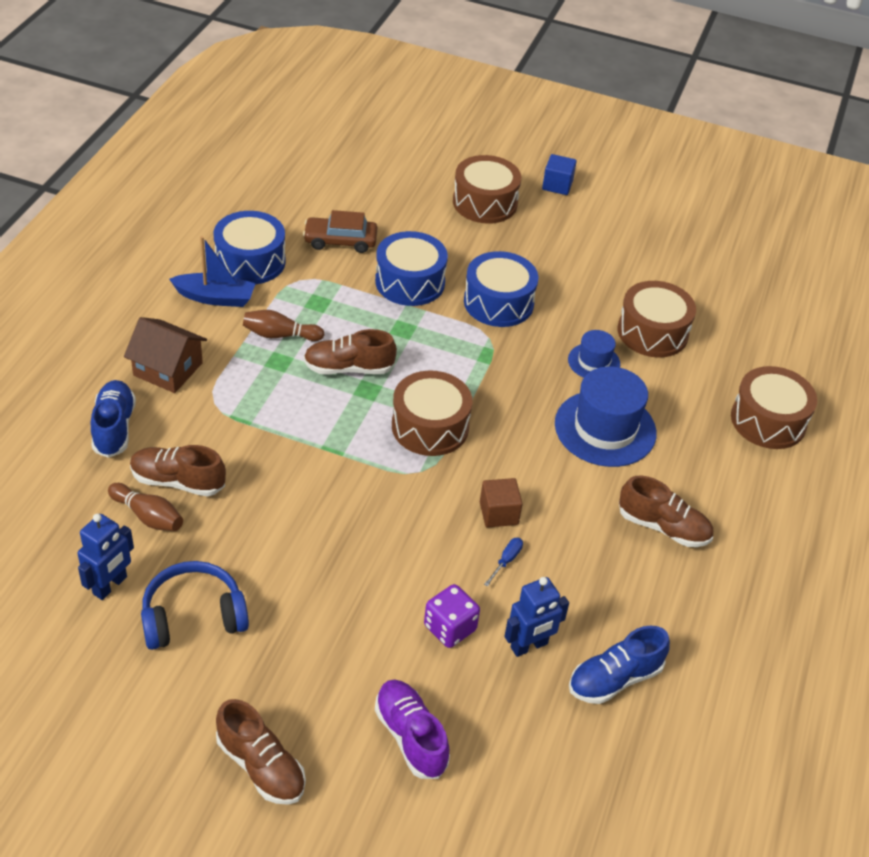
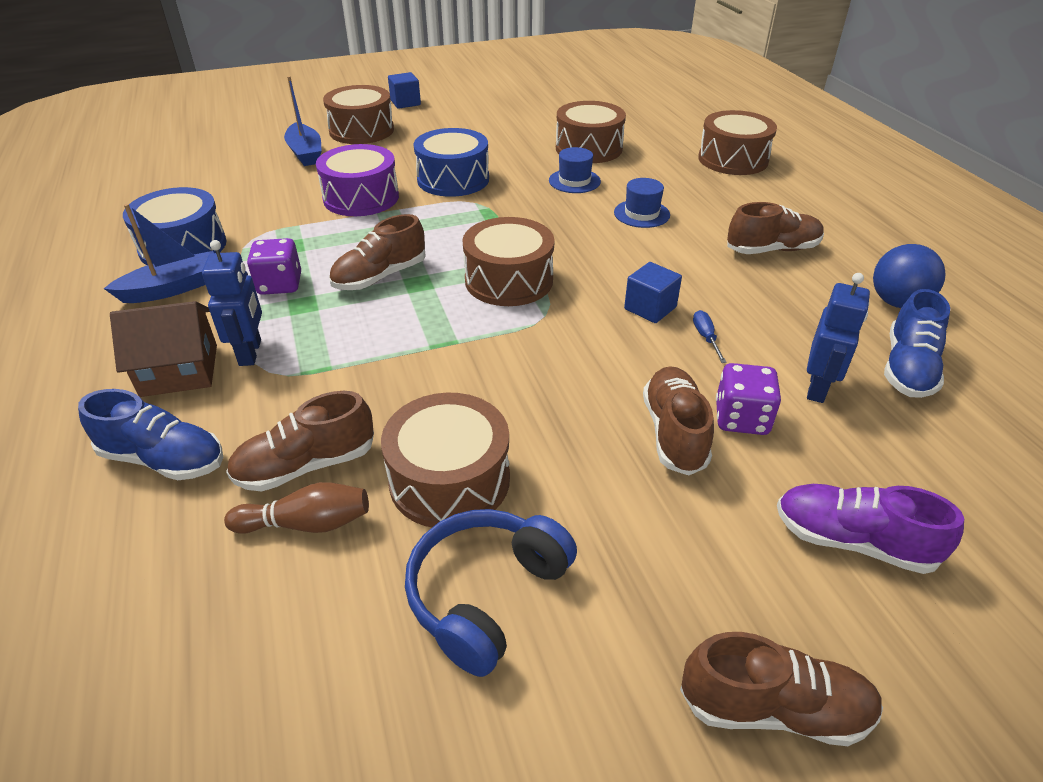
camera: 35 degrees left, 5 degrees down
(110, 586) = (339, 638): blue robot -> blue robot (251, 352)
(114, 427) = (164, 459): blue shoe -> blue shoe turned 150 degrees clockwise
(240, 543) = (449, 479): none -> brown drum
(280, 335) = (280, 285): brown bowling pin -> purple dice
(340, 241) = (261, 198): brown car -> none
(397, 606) = (674, 432): none -> brown shoe
(410, 282) = (361, 198): blue drum -> purple drum
(416, 207) = (305, 153): none -> blue boat
(498, 513) = (650, 308): brown cube -> blue cube
(605, 428) = (641, 214): blue hat -> blue hat, size x0.54
(691, 633) = (897, 302): none -> blue ball

